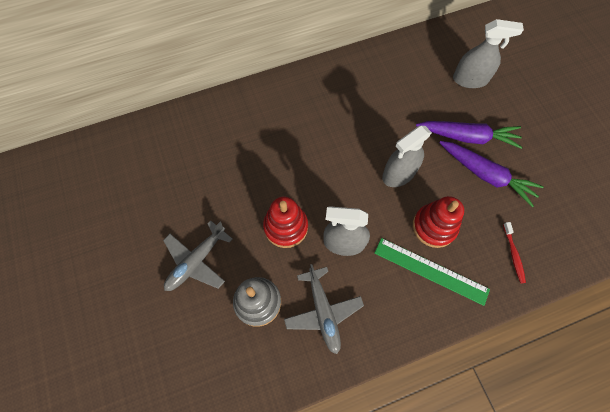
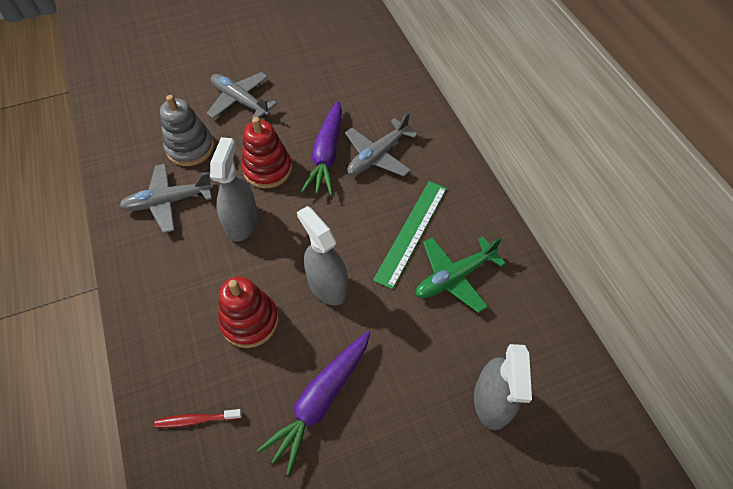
camera: 90 degrees right, 10 degrees down
(272, 139) = (377, 156): none -> grey plane
(385, 93) = (454, 277): none -> green plane
(431, 271) = (193, 311): green ruler -> green ruler (411, 232)
(467, 137) = (385, 382): purple carrot -> purple carrot (327, 154)

